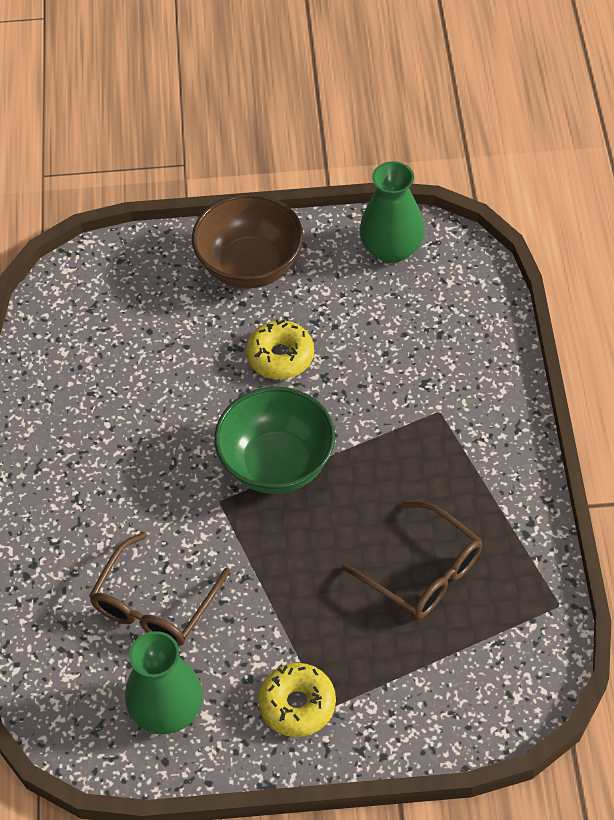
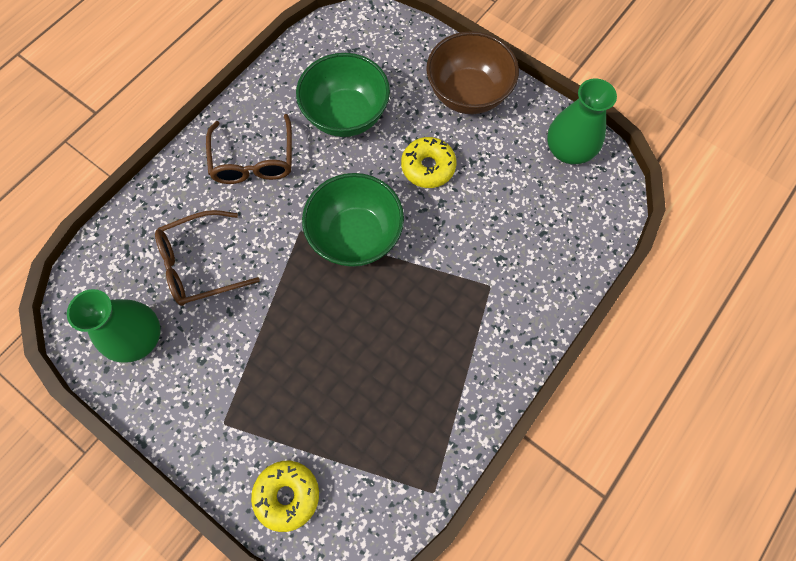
camera: 40 degrees right, 15 degrees up
(152, 370) = (346, 115): none -> green bowl
(297, 705) = (210, 405): yellow donut -> yellow donut (287, 495)
(422, 571) = (371, 386): brown glasses -> brown glasses (253, 159)

